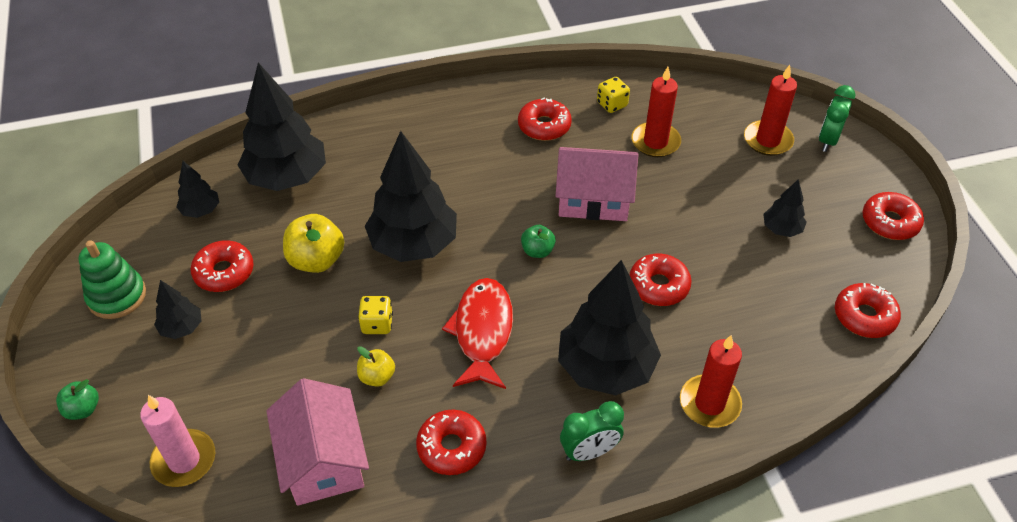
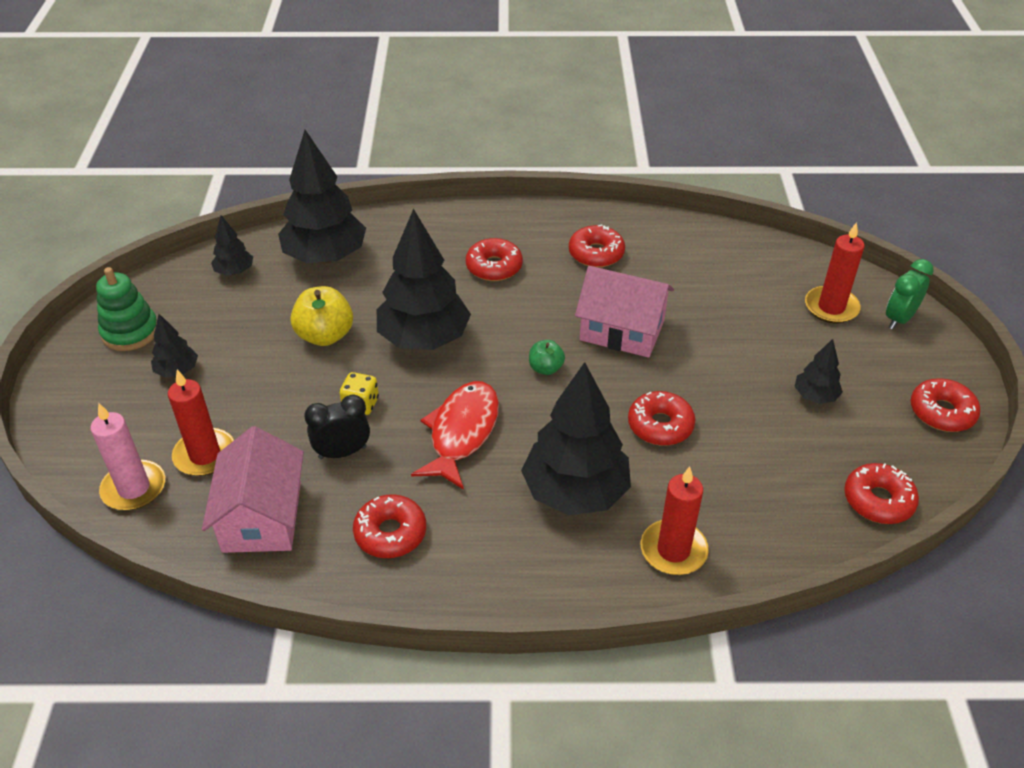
camera: 15 degrees right, 5 degrees down
(83, 409) = (62, 424): green apple -> none
(224, 272) = (235, 330): red donut -> red donut (494, 267)
(377, 377) = (342, 452): yellow apple -> black clock
(589, 452) = (528, 569): green clock -> none
(612, 104) = (674, 245): yellow dice -> none
(655, 142) = (707, 288): red candle -> red candle (205, 455)

